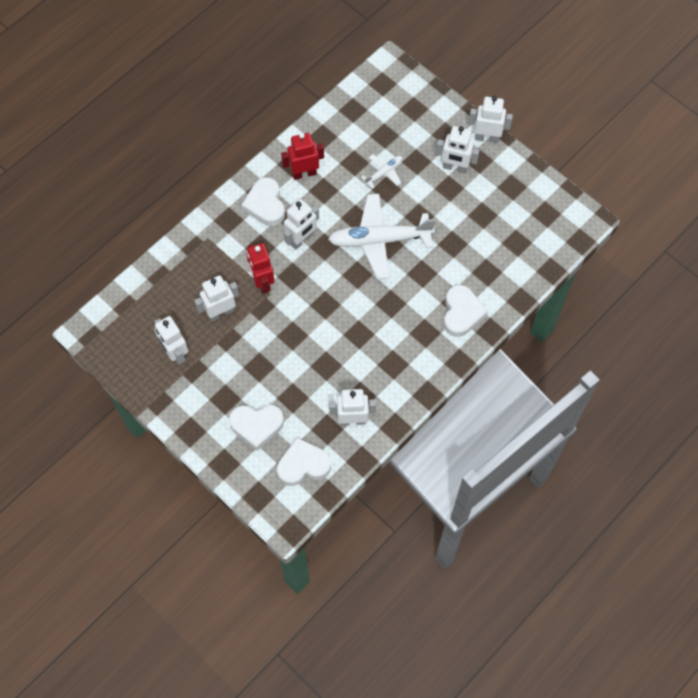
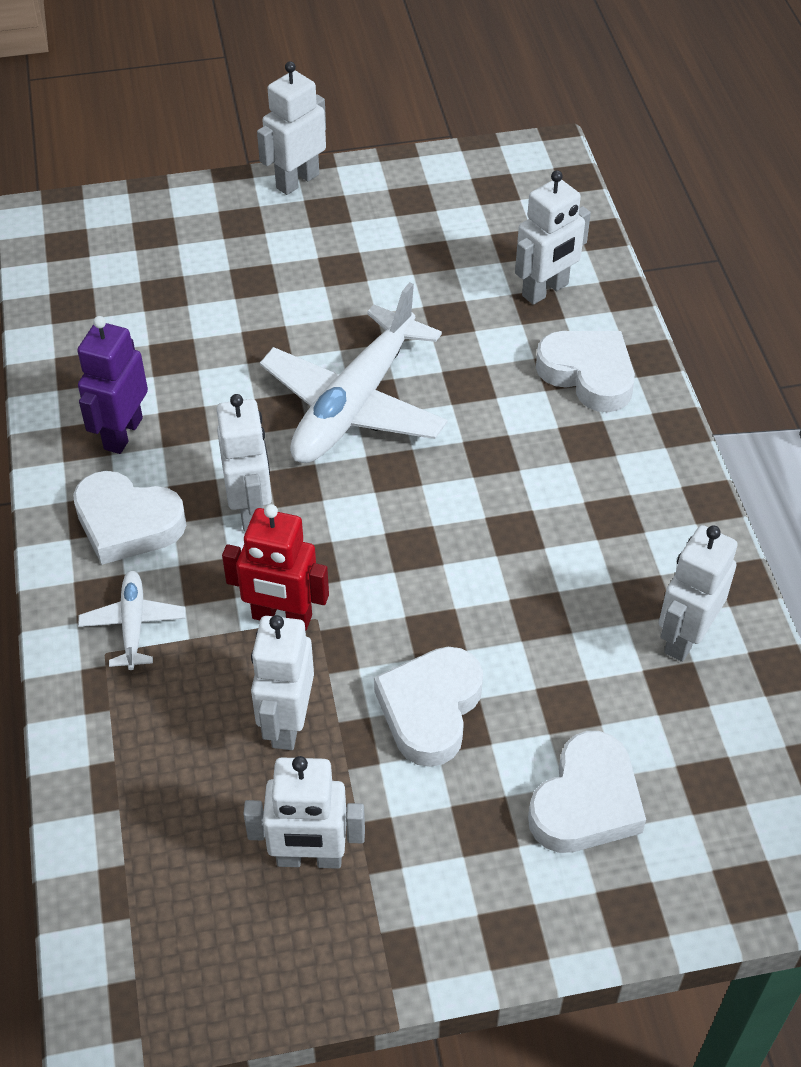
camera: 55 degrees left, 15 degrees down
(303, 465) = (728, 769): white heart -> white heart (430, 709)
(304, 173) = (122, 433): red robot -> purple robot
(383, 173) = (232, 330): white plane -> white plane (133, 625)
(455, 167) = (312, 242): white robot -> white robot (545, 290)

